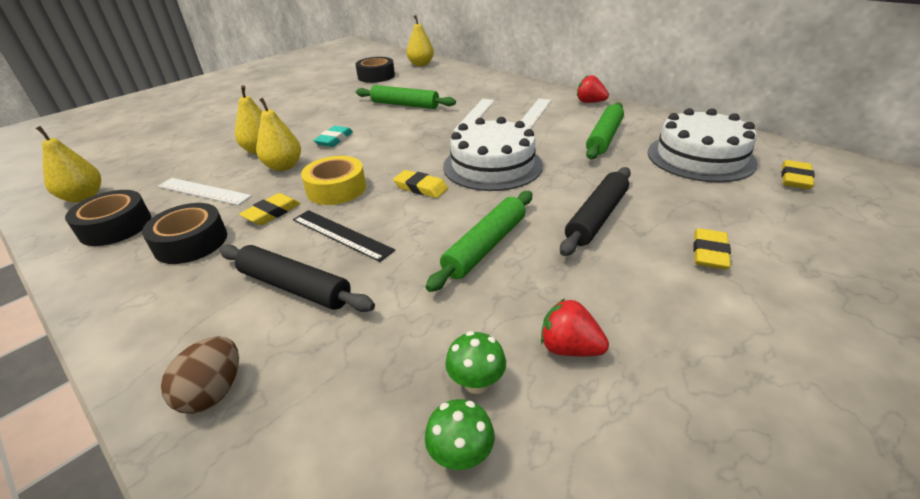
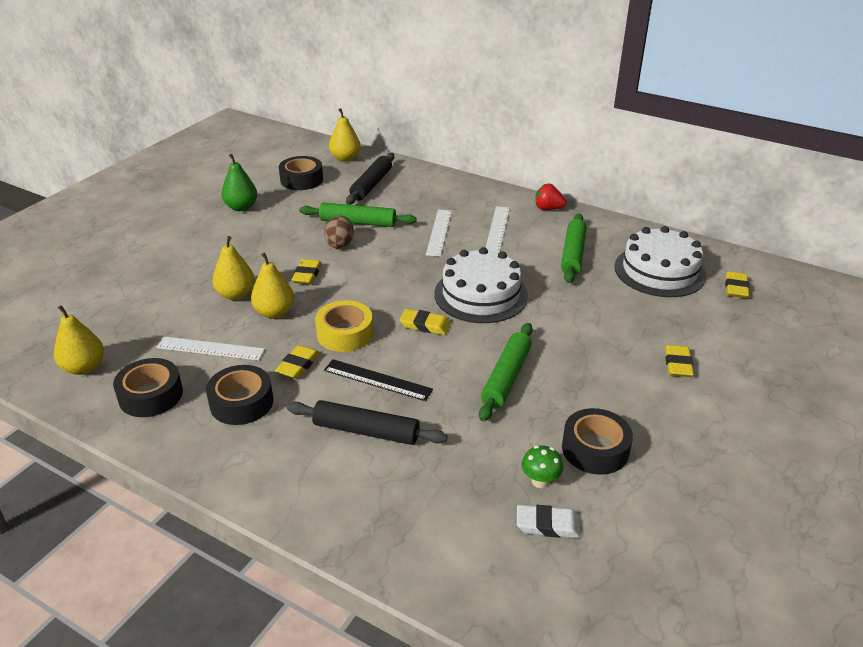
camera: 15 degrees left, 0 degrees up
(213, 392) = (356, 515): brown egg -> brown egg (340, 244)
(314, 91) = (241, 207): none -> green pear
(334, 140) = (307, 275): turquoise eraser -> yellow eraser
(461, 455) = (547, 525): green mushroom -> white eraser
(569, 348) = (595, 449): red strawberry -> black tape
(596, 217) = (587, 341): black rolling pin -> black rolling pin (371, 185)

